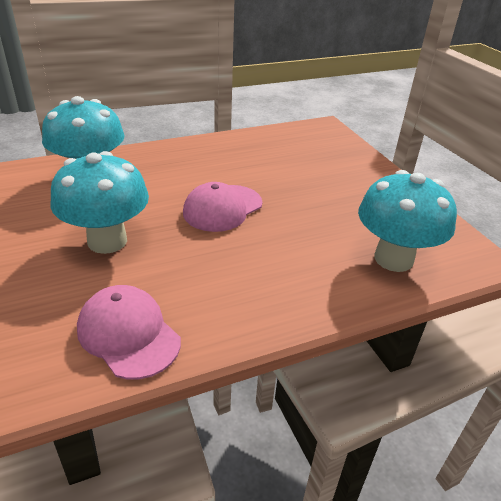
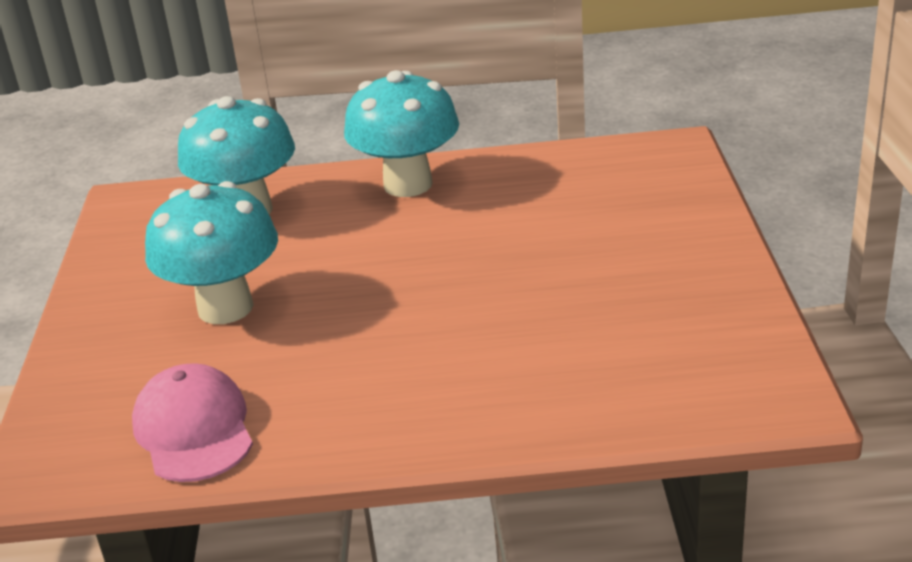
camera: 25 degrees right, 5 degrees down
(222, 208) = (410, 275): pink cap -> none
(393, 259) = (628, 380): turquoise mushroom -> turquoise mushroom (408, 184)

